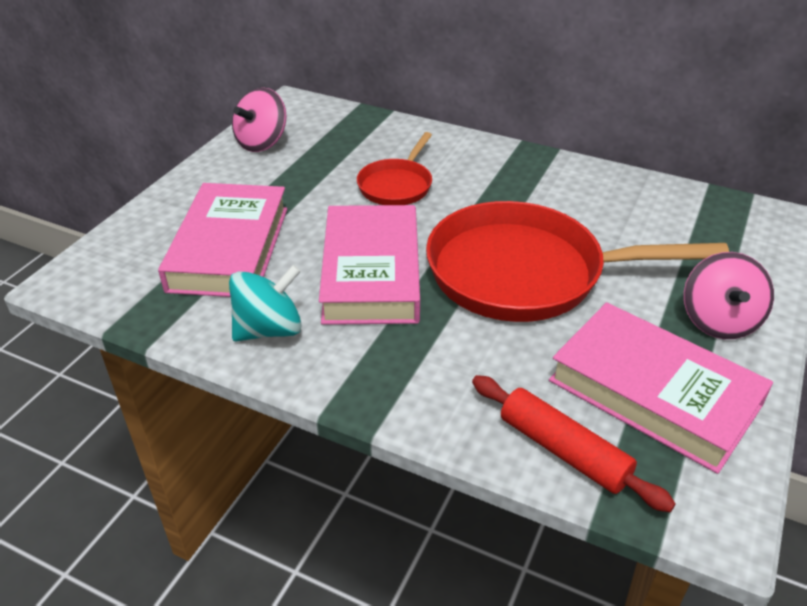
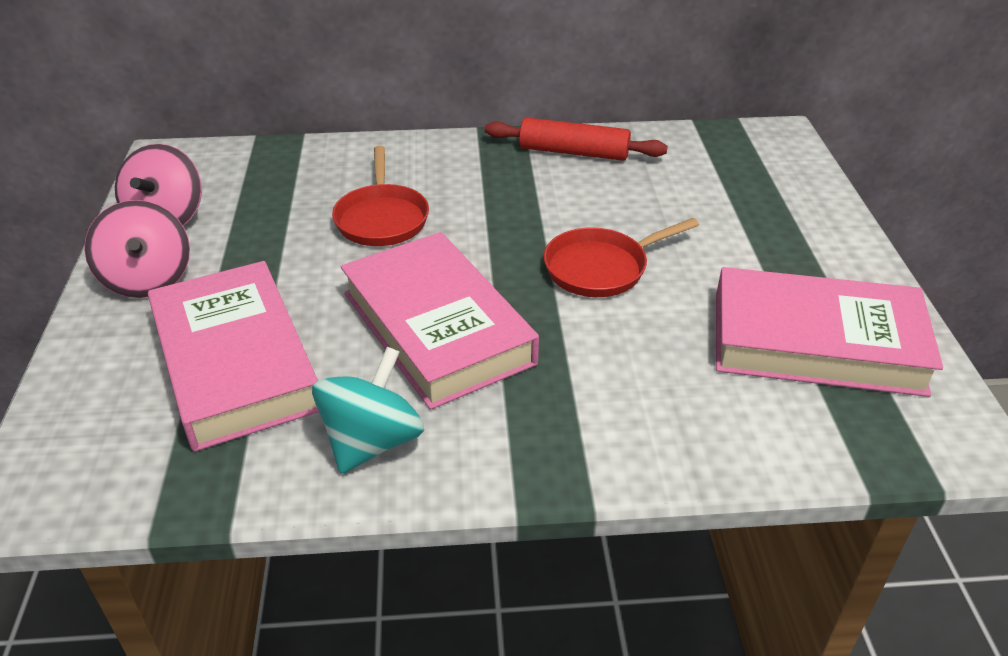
camera: 30 degrees left, 0 degrees up
(526, 273) = (601, 268): red pan -> red pan, size x0.50
(563, 450) = (788, 436): red rolling pin -> red rolling pin (573, 152)
(718, 321) = (811, 251): pink spinning top -> pink spinning top (148, 279)

